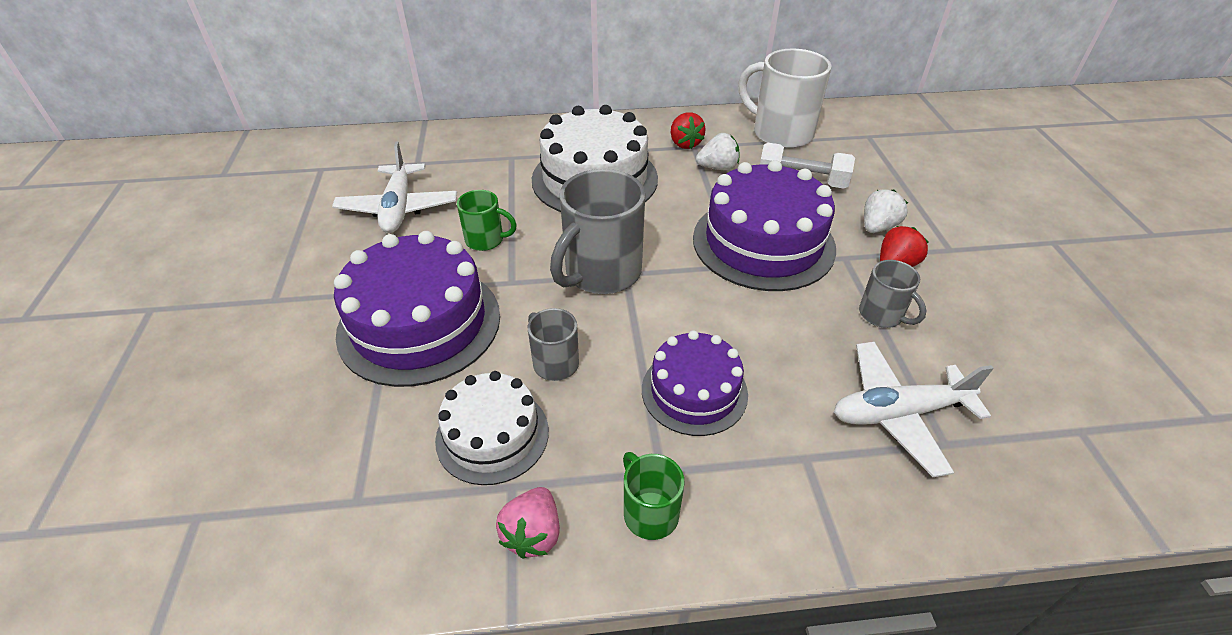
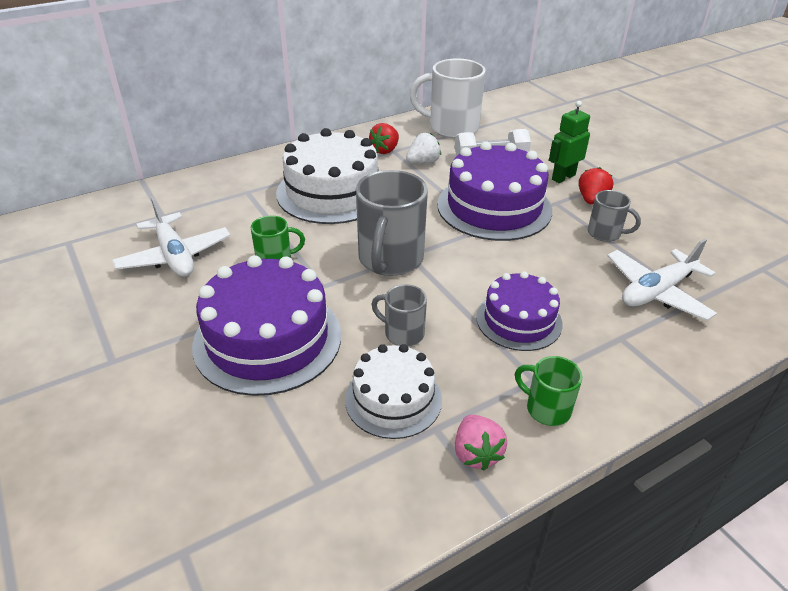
camera: 25 degrees left, 5 degrees down
(685, 143) = (385, 150): red strawberry -> red strawberry turned 75 degrees clockwise
(877, 227) = (563, 177): white strawberry -> green robot

